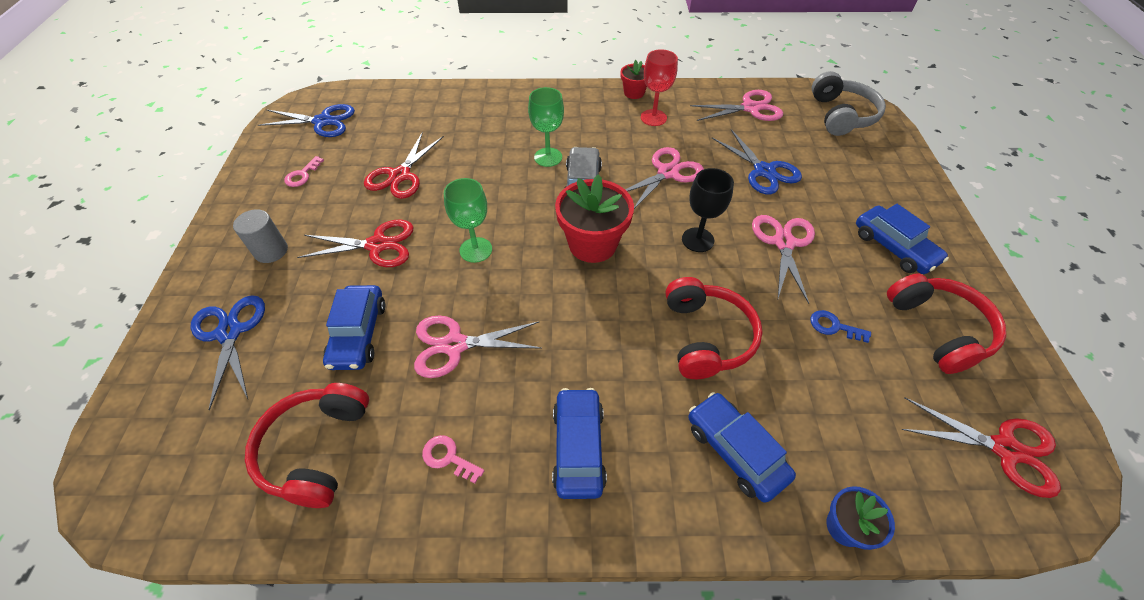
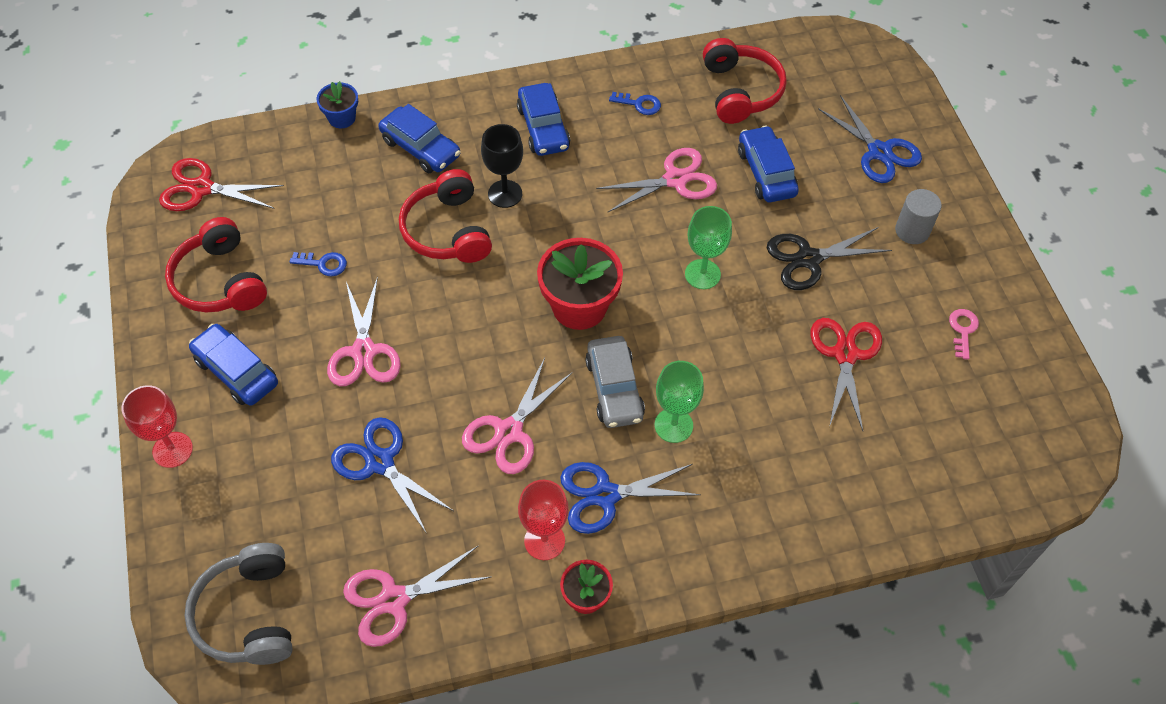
camera: 165 degrees right, 5 degrees up
(323, 121) = (1013, 425): blue scissors -> blue scissors (605, 495)
(377, 245) = (808, 259): red scissors -> black scissors
(448, 458) = (639, 104): pink key -> blue key
(697, 240) = (462, 336): black goblet -> black goblet (505, 194)
(927, 203) = (172, 450): none -> red goblet

